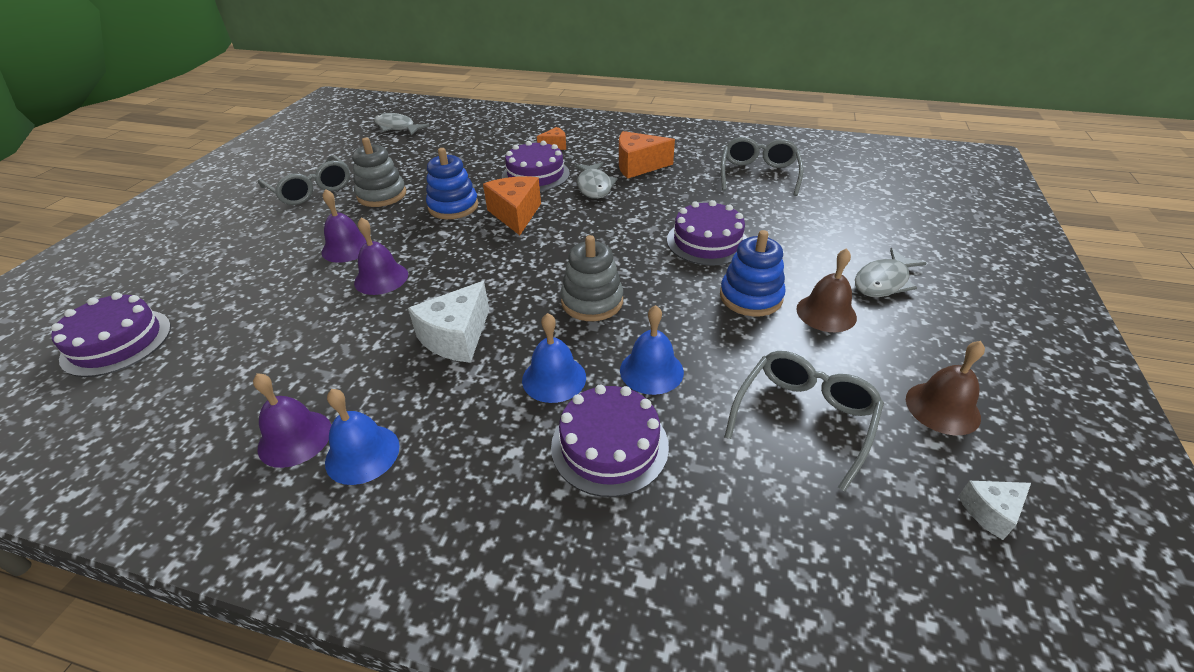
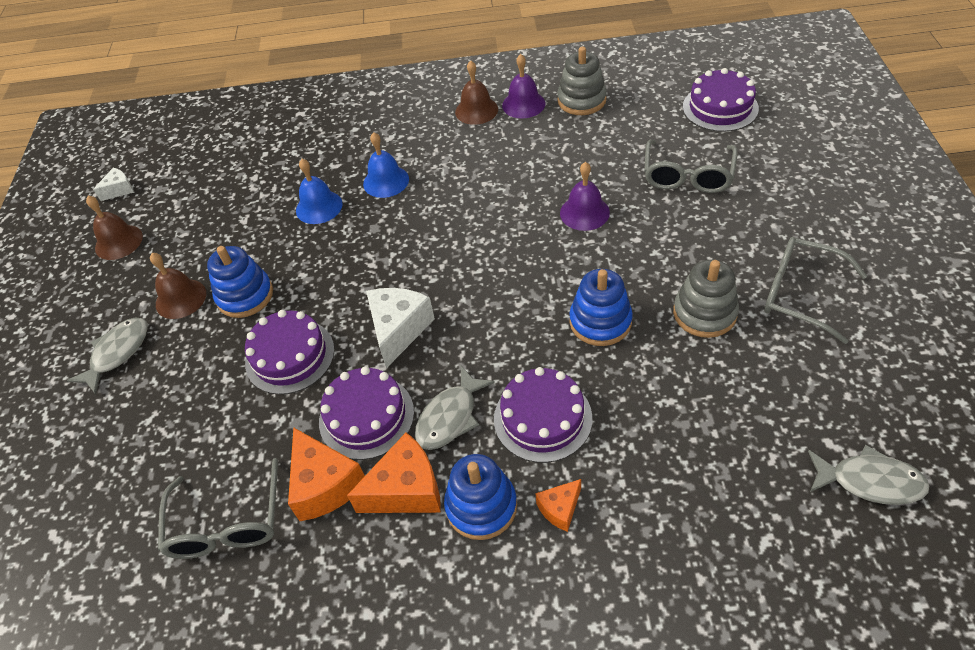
camera: 165 degrees right, 10 degrees up
(347, 248) = (653, 231): purple bell -> none
(362, 454) = (476, 110): blue bell -> brown bell
(457, 337) = (475, 186): white cheese -> white cheese (398, 330)
(515, 214) = (518, 332): orange cheese -> orange cheese (325, 485)
(592, 301) = (383, 248): grey stacking toy -> grey stacking toy (581, 100)
(594, 186) = (450, 417): grey fish -> grey fish turned 120 degrees counterclockwise
(597, 154) = (481, 506): none -> blue stacking toy
(609, 445) = (334, 156): purple cake -> purple cake (366, 416)
(803, 419) = (213, 207): grey glasses -> grey glasses (687, 175)

